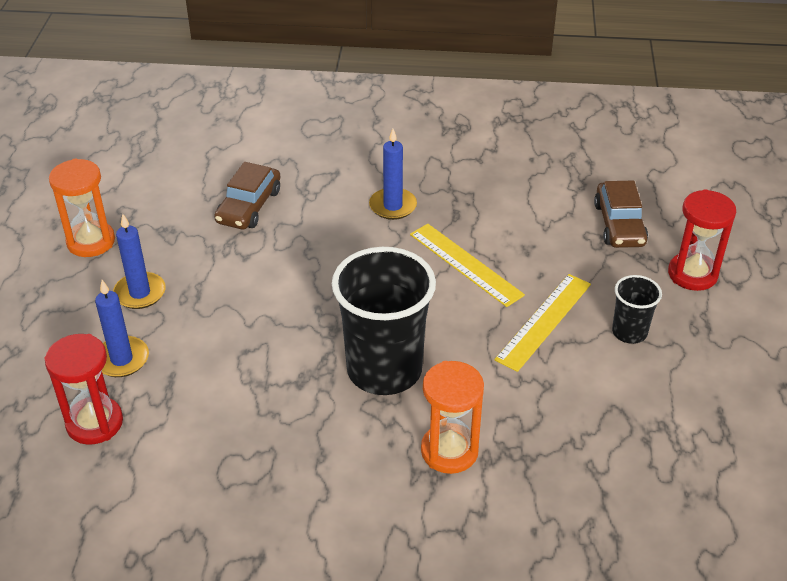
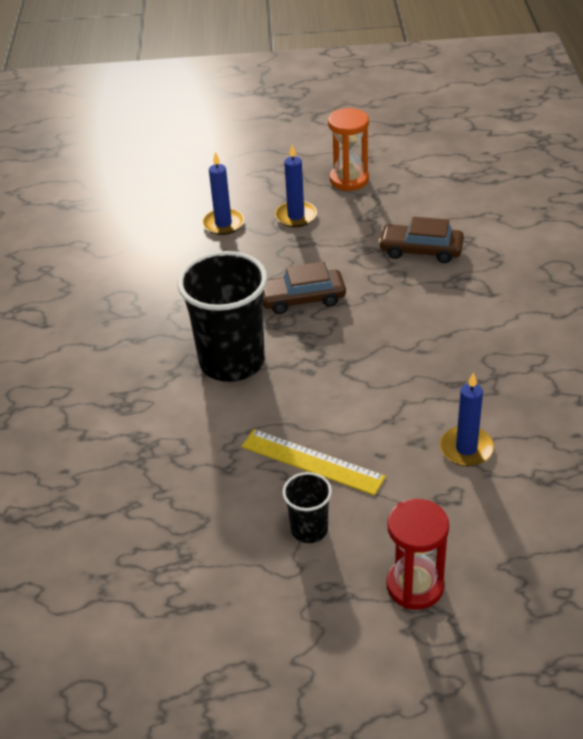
camera: 85 degrees right, 0 degrees up
(94, 423) = (160, 226): red hourglass -> none
(393, 206) = (453, 338): blue candle -> blue candle (466, 449)
(449, 451) = (145, 411): orange hourglass -> none
(465, 264) = (381, 398): yellow ruler -> none
(619, 224) = (483, 517): brown car -> brown car (302, 299)

